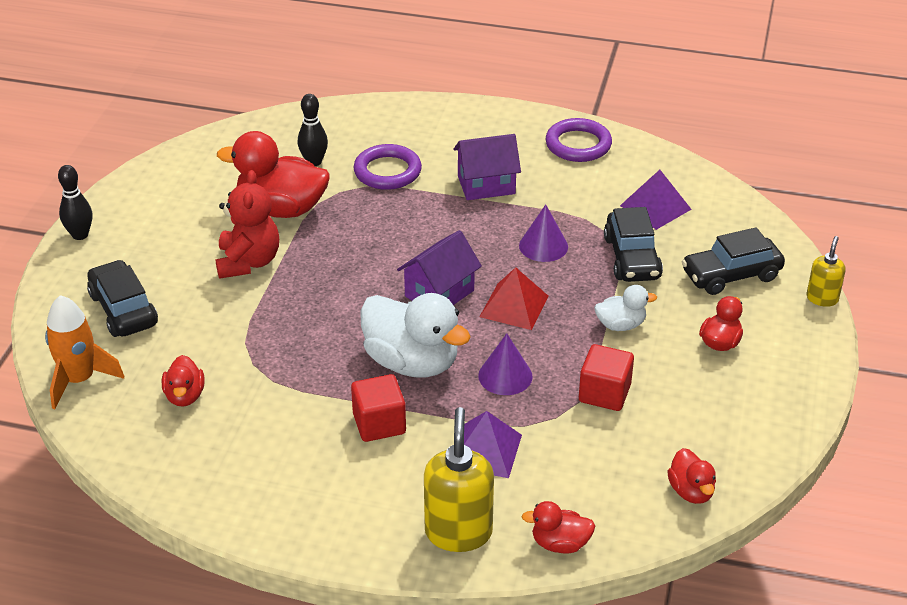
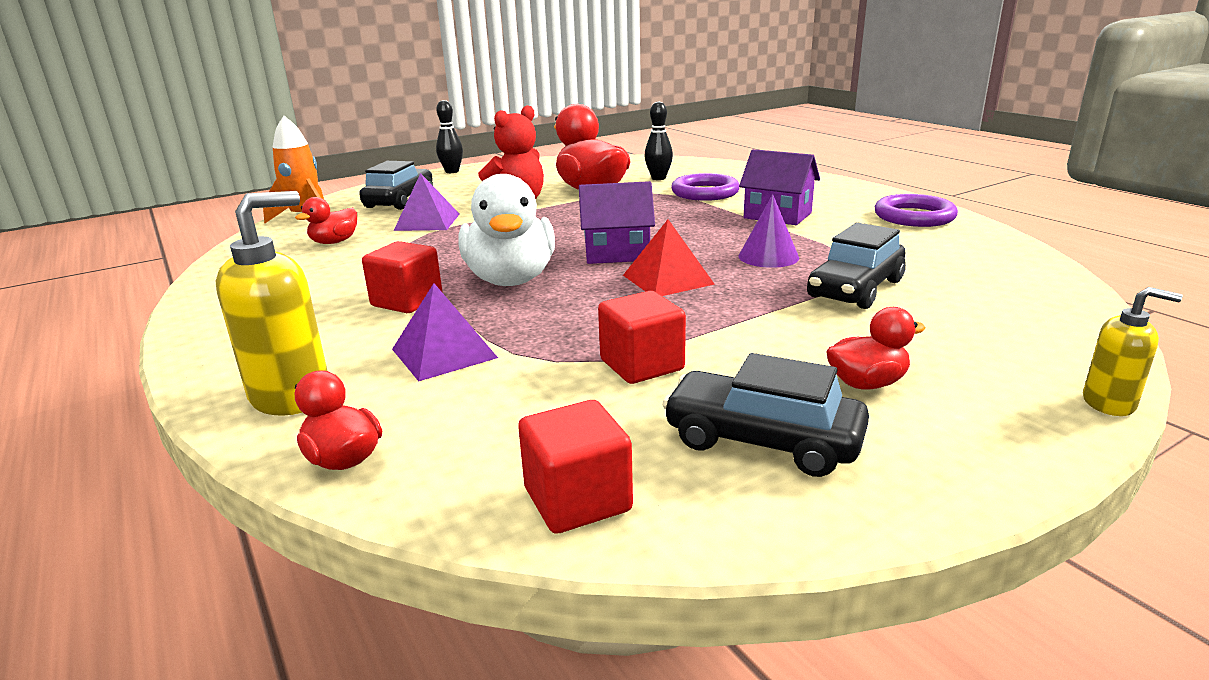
camera: 45 degrees right, 15 degrees down
(505, 376) = (568, 315): purple cone -> none
(620, 325) = (757, 326): white duck -> none
(655, 207) = (944, 267): purple pyramid -> purple pyramid (427, 222)
(691, 491) = (577, 500): red duck -> red cube
(731, 275) = (974, 337): black car -> black car (762, 441)
(822, 298) = (1109, 403): yellow soap dispenser -> yellow soap dispenser turned 45 degrees clockwise

